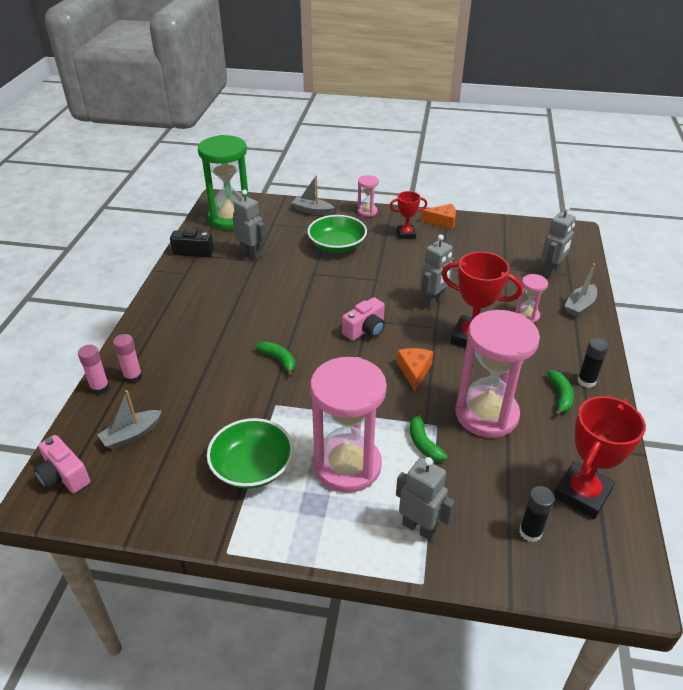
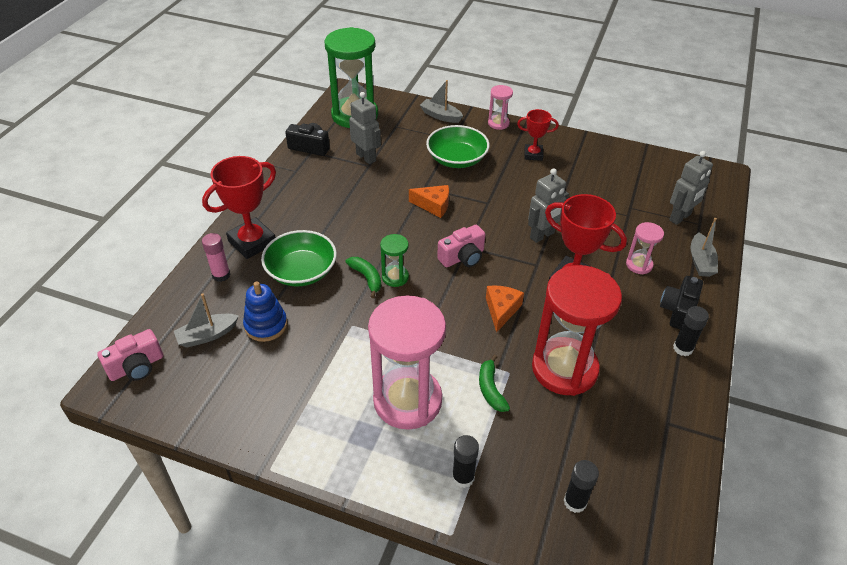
camera: 10 degrees right, 5 degrees up
(64, 476) = (136, 367): pink camera -> pink camera turned 90 degrees counterclockwise
(100, 388) = (187, 282): pink glue stick -> none
(189, 417) = (266, 325): none -> blue stacking toy
(252, 466) = (314, 386): green bowl -> green bowl (301, 271)
(306, 356) = (395, 277): none -> green hourglass
(419, 528) = (463, 477): grey robot -> black glue stick
(442, 222) = (576, 145): orange cheese -> orange cheese (433, 205)
(486, 414) = (564, 368): pink hourglass -> red hourglass
(560, 396) = (649, 361): green banana -> none
(572, 350) = (678, 311): none -> black camera
(579, 306) = (700, 261): grey boat -> grey boat turned 45 degrees counterclockwise
(582, 494) = (641, 471): red trophy -> red trophy (252, 242)

